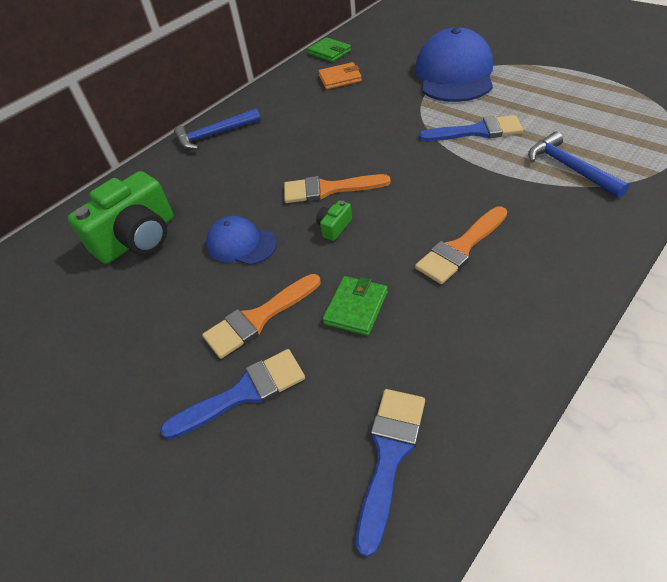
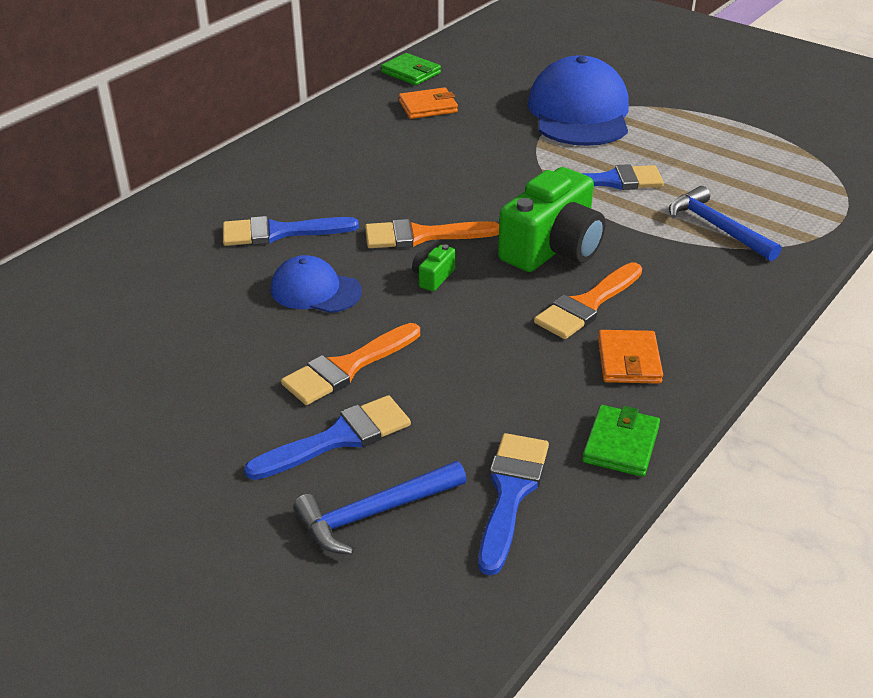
camera: 10 degrees left, 10 degrees down
(138, 239) = (176, 279): green camera -> green camera (552, 248)
(214, 135) = (261, 164): blue hammer -> blue hammer (373, 513)
(220, 192) = (280, 232): none -> blue brush
(356, 308) = (465, 360): green wallet -> green wallet (620, 444)
(497, 304) = (629, 361): none -> orange wallet

